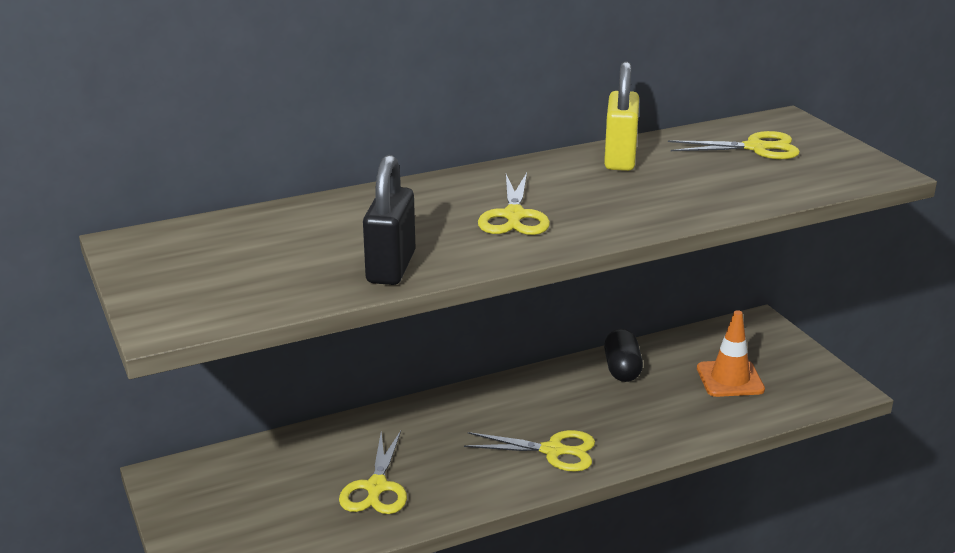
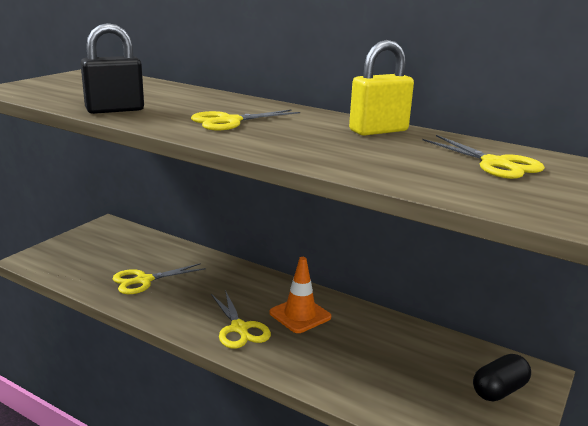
camera: 55 degrees right, 5 degrees down
(622, 369) = (373, 326): black capsule -> black capsule (499, 390)
(730, 379) = (428, 382): orange traffic cone -> orange traffic cone (300, 315)

